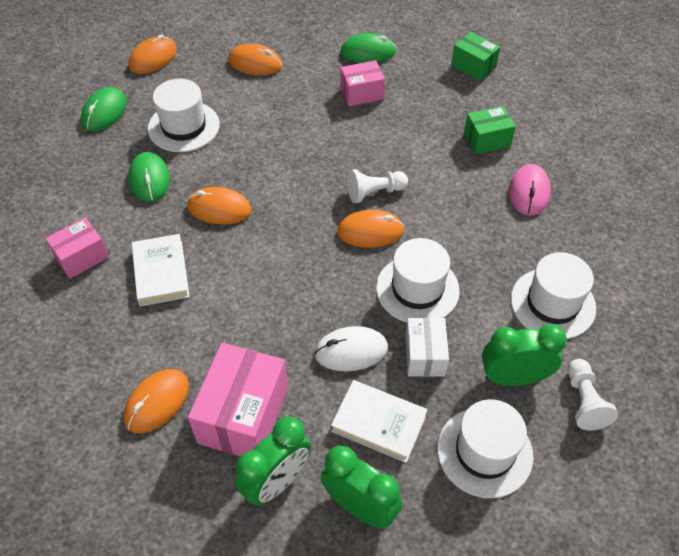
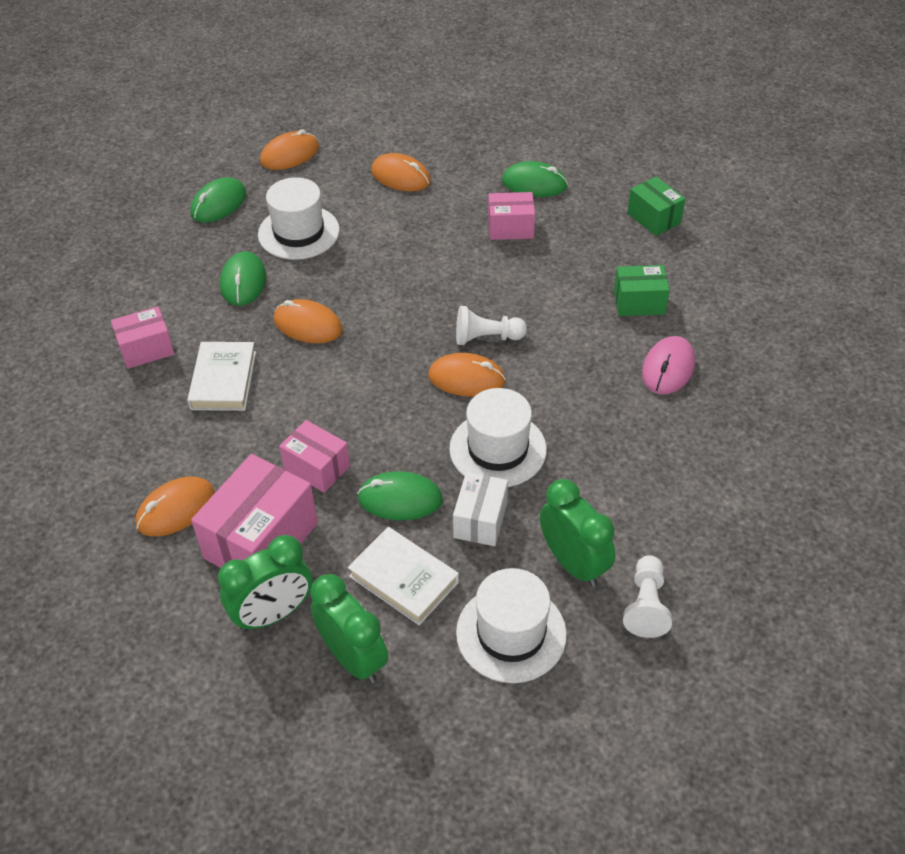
camera: 15 degrees right, 5 degrees down
(270, 337) = (317, 468): none -> pink box
(351, 351) = (400, 499): white mouse -> green mouse
(513, 377) = (573, 563): green clock -> green clock turned 45 degrees clockwise
(553, 303) = (649, 494): white hat -> none

